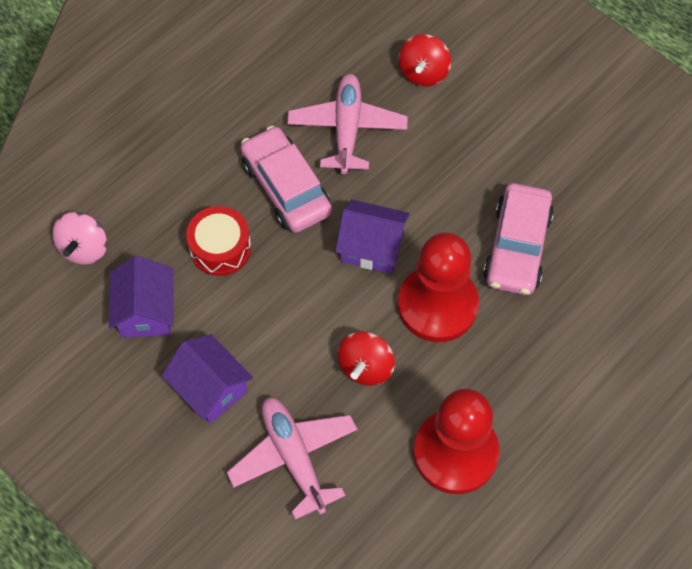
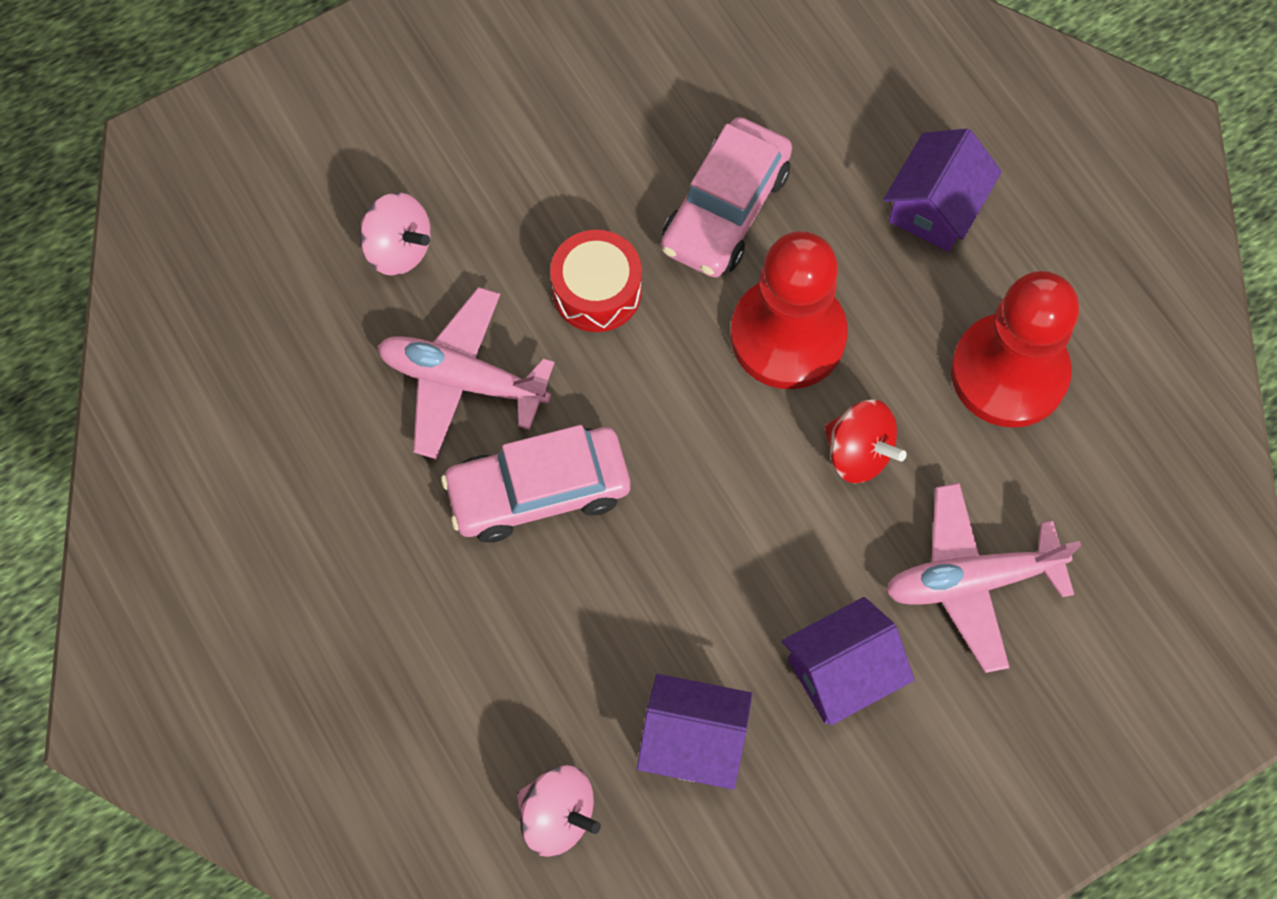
camera: 75 degrees left, 5 degrees up
(220, 248) = (615, 609): red drum -> red drum (597, 291)
(372, 247) = (673, 397): purple house -> purple house (935, 208)
(423, 73) = (398, 249): red spinning top -> pink spinning top
(517, 247) = (725, 209): pink car -> pink car turned 90 degrees clockwise

